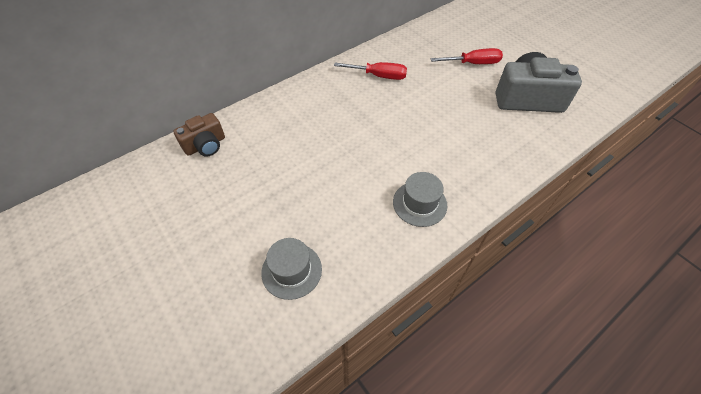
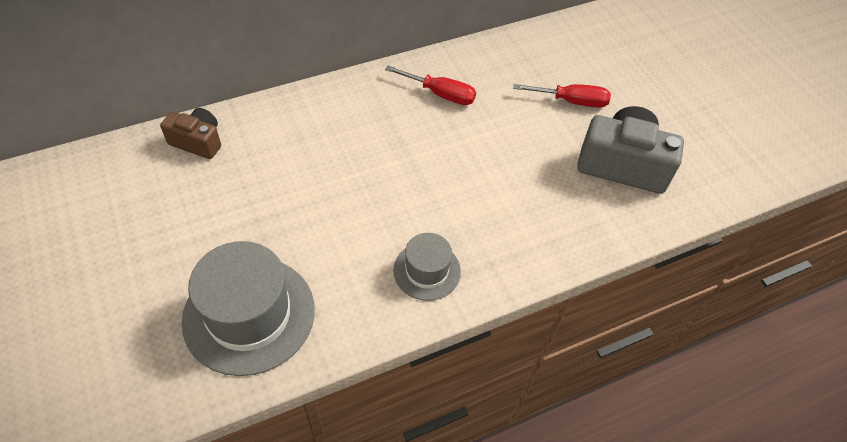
camera: 10 degrees right, 0 degrees up
(205, 145) = (198, 141): brown camera -> brown camera turned 135 degrees counterclockwise
(291, 270) = (249, 314): grey hat -> grey hat, size x1.83

